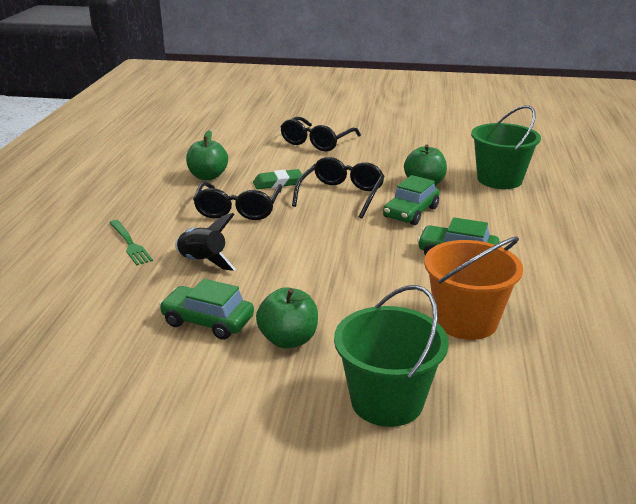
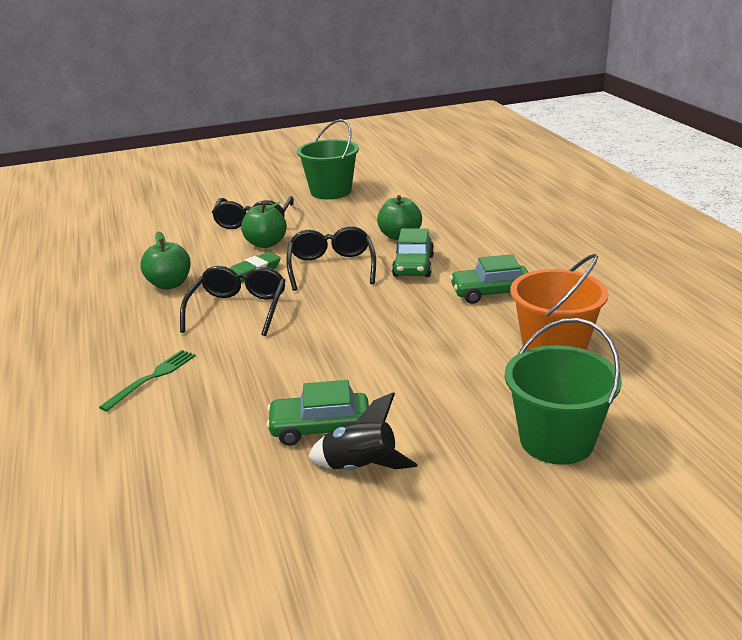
camera: 25 degrees left, 0 degrees up
(129, 243) = (152, 378): green fork -> green fork turned 90 degrees counterclockwise
(203, 262) = (254, 372): black rocket -> black rocket (360, 467)
(238, 209) = (238, 309): black glasses -> black glasses turned 150 degrees counterclockwise
(288, 340) = (417, 418): green apple -> green apple (266, 244)
(499, 179) = (463, 215): green bucket -> green bucket (331, 191)

